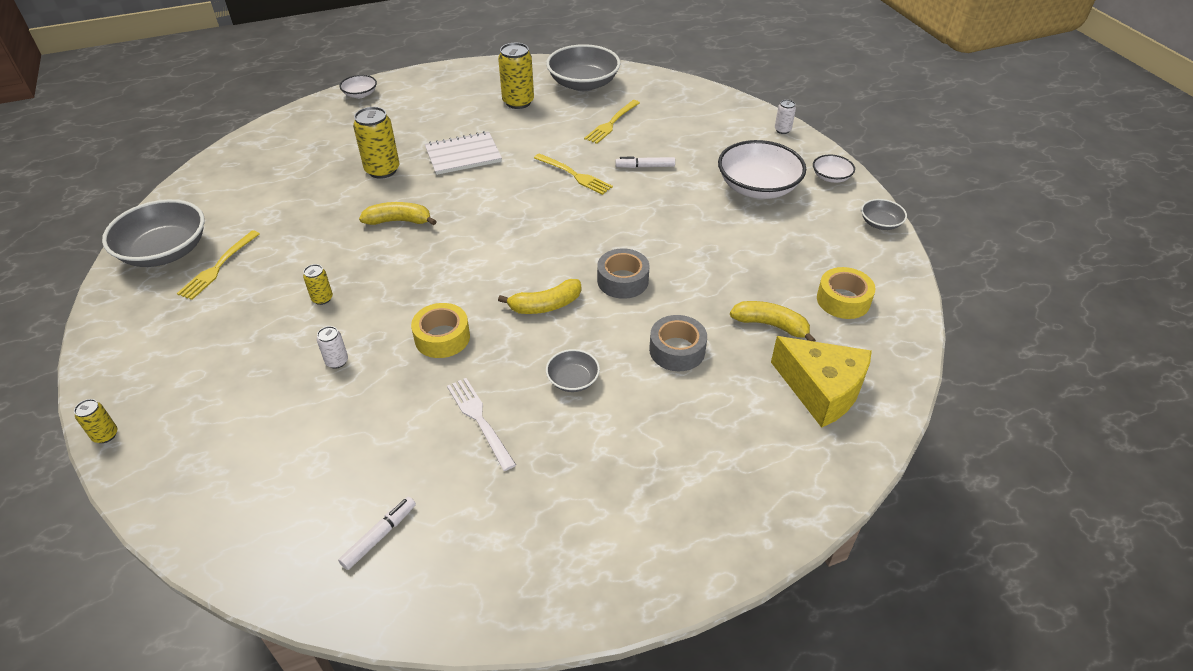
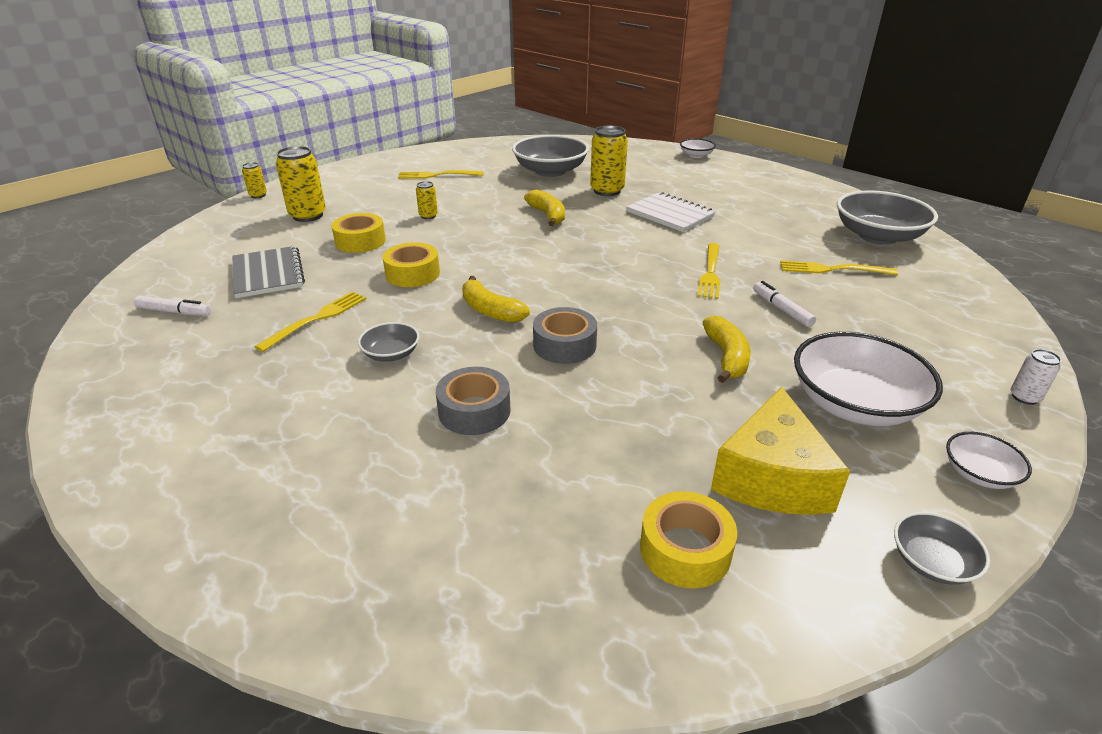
camera: 65 degrees right, 10 degrees down
(165, 251) = (440, 157): grey bowl -> grey bowl (550, 171)
(337, 361) = (360, 241): white can -> yellow tape
(352, 447) = (268, 274): none -> grey notebook
(479, 419) = (317, 319): white fork -> yellow fork
(518, 102) = (789, 214): yellow can -> yellow can (308, 215)
(771, 325) = (571, 481): yellow banana -> yellow banana (726, 357)
(821, 390) = (469, 563): yellow cheese -> yellow cheese (772, 477)

